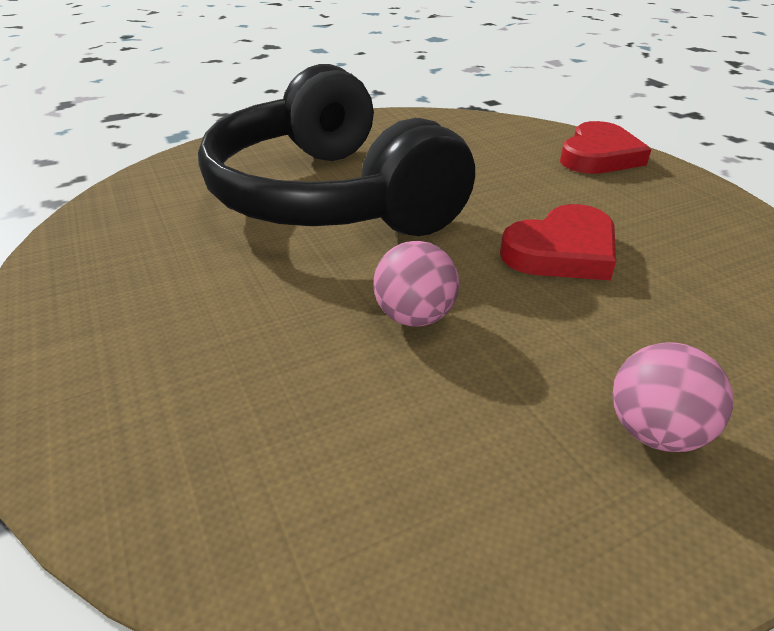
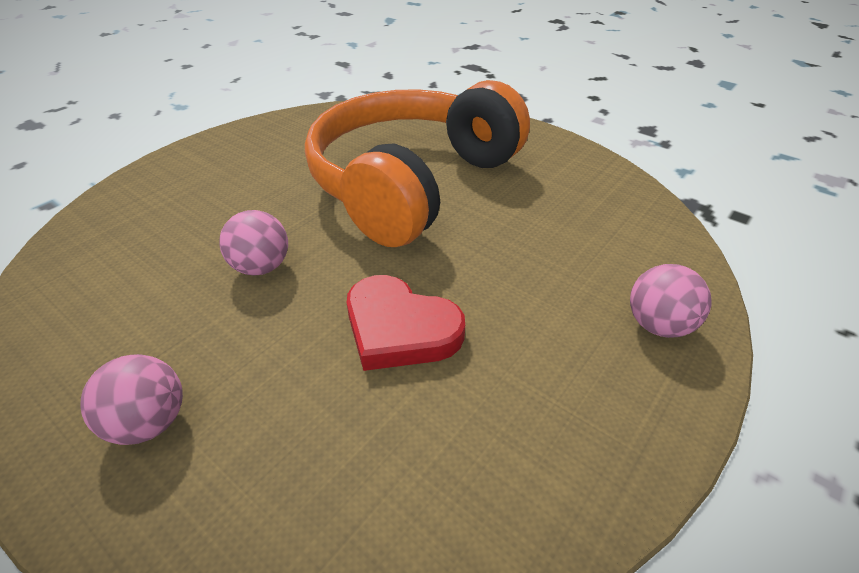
camera: 65 degrees right, 5 degrees up
(331, 196) = (412, 183): black headphones -> orange headphones
(599, 156) = (658, 325): red heart -> pink ball

